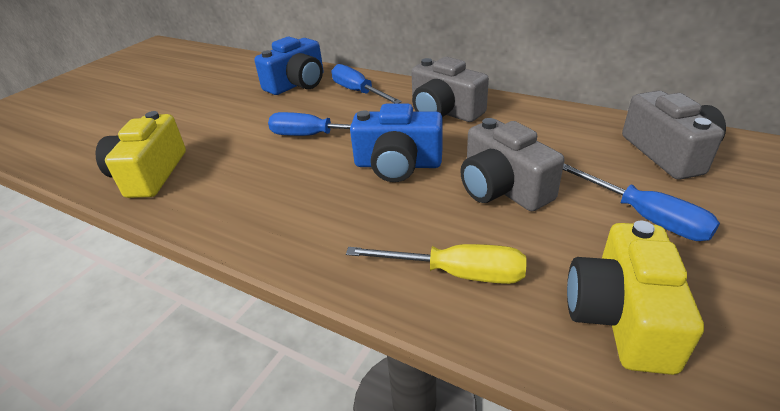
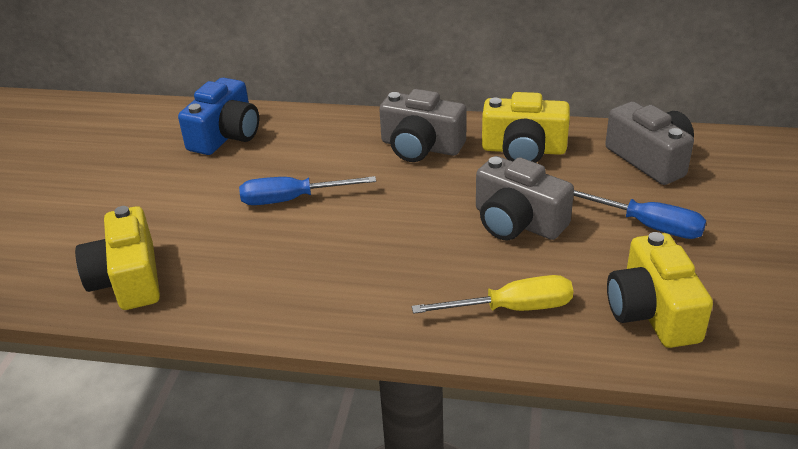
camera: 20 degrees left, 0 degrees up
(358, 92) = (309, 136): blue screwdriver -> none
(398, 164) = (404, 216): blue camera -> none
(537, 126) = (523, 150): none -> yellow camera

